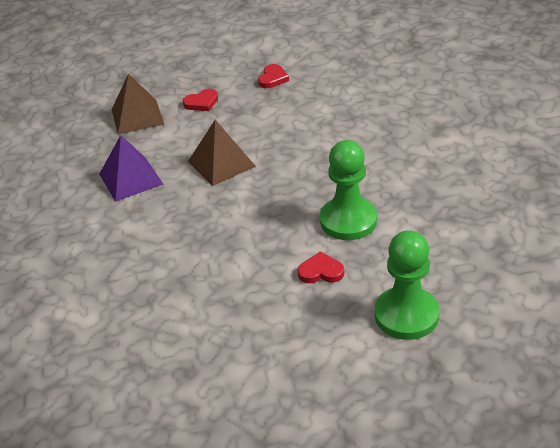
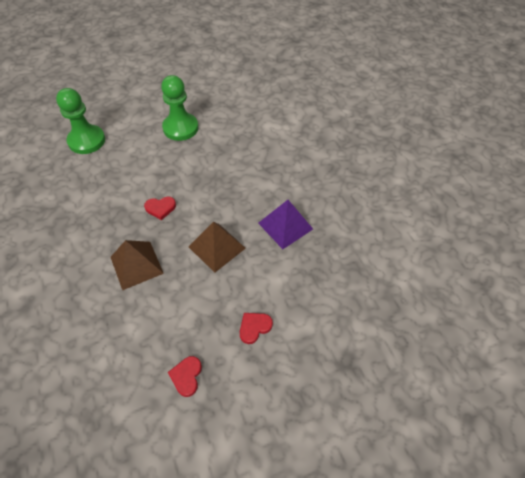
camera: 165 degrees right, 15 degrees up
(137, 116) = (311, 301): brown pyramid -> brown pyramid (136, 265)
(321, 271) = (135, 162): red heart -> red heart (160, 208)
(348, 220) = (115, 200): green pawn -> green pawn (180, 128)

